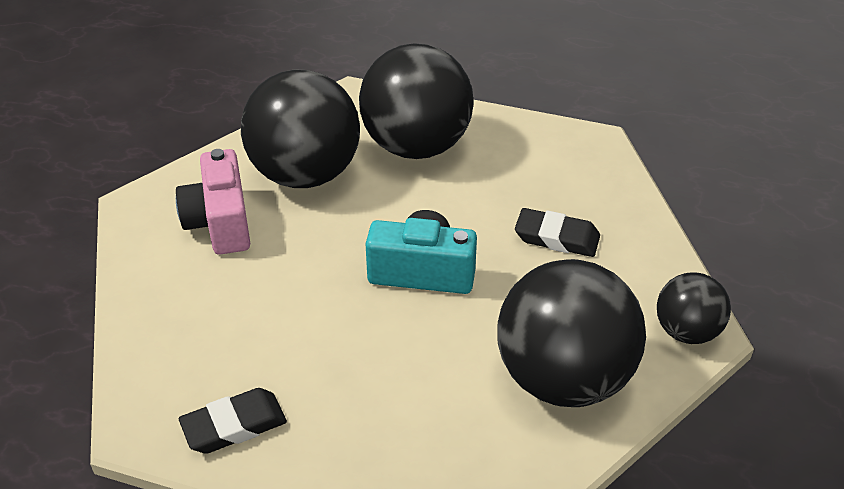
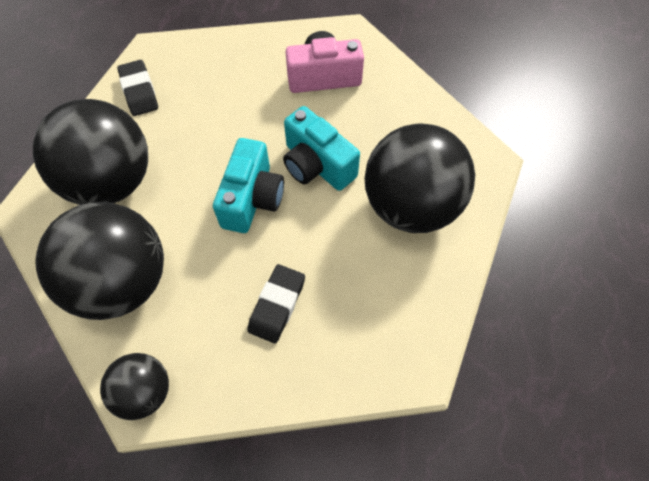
camera: 95 degrees right, 20 degrees up
(305, 175) = (375, 126): black ball -> black ball (112, 182)
(367, 220) = (317, 165): none -> turquoise camera

